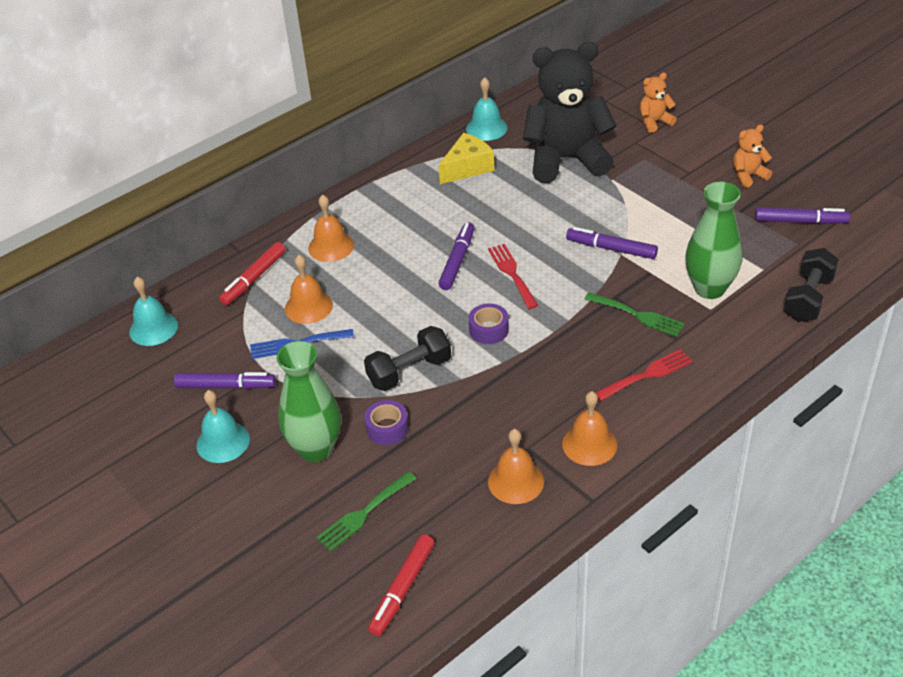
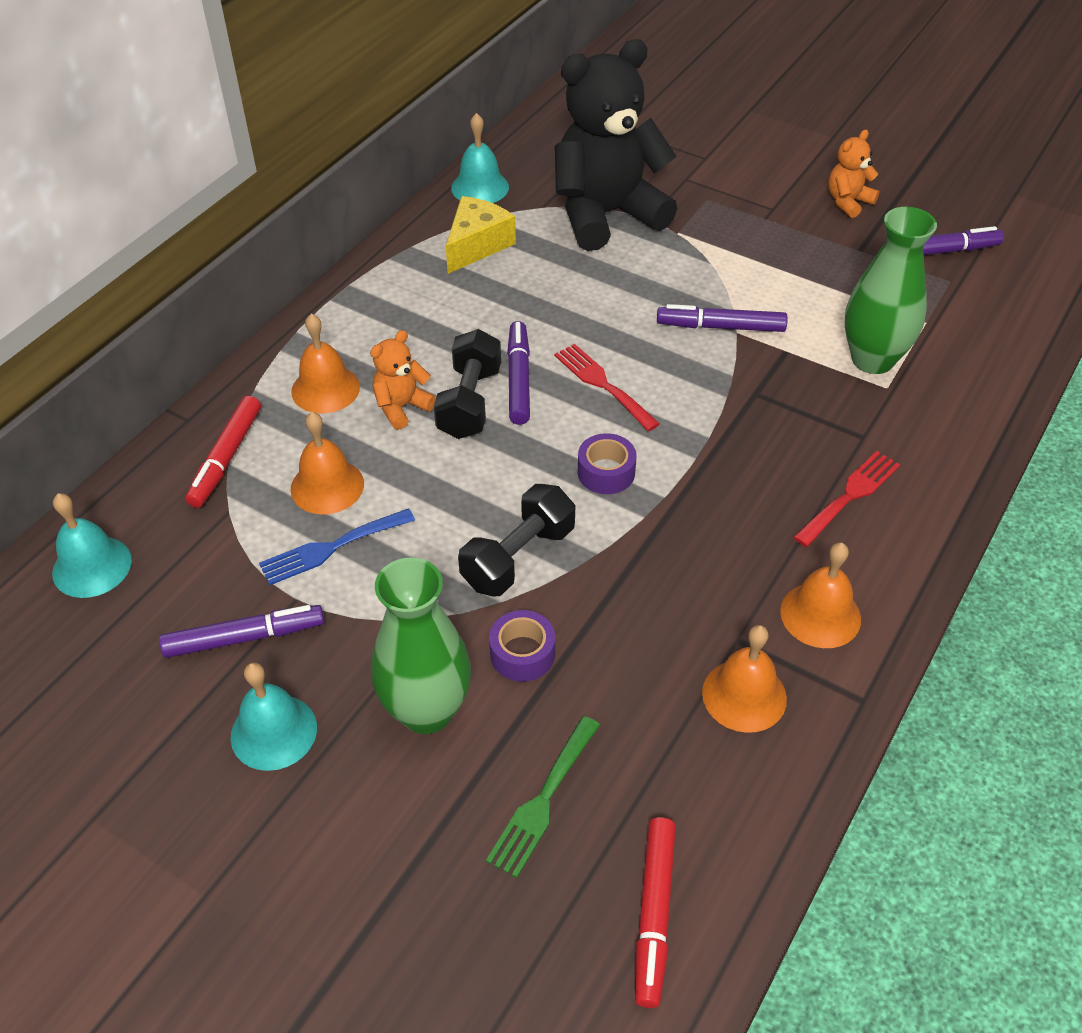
camera: 20 degrees left, 5 degrees up
(638, 315) = (798, 413): green fork -> none
(654, 122) = (698, 149): orange teddy bear -> orange teddy bear (402, 407)
(808, 298) = (1000, 351): black dumbbell -> black dumbbell (469, 402)

